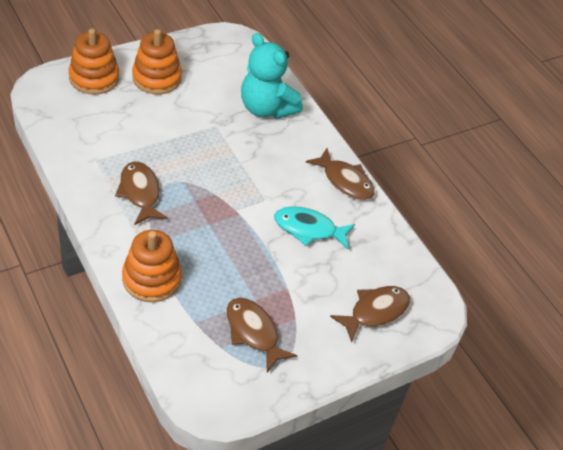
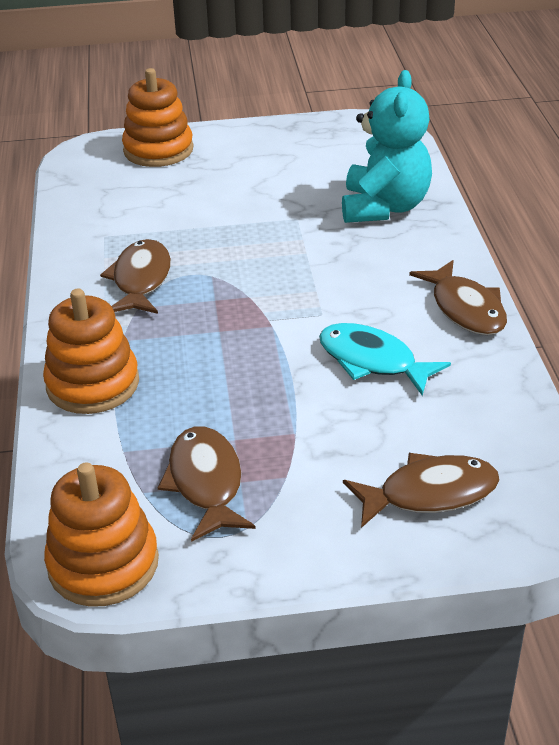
camera: 30 degrees right, 10 degrees down
(156, 78) = (243, 158): orange stacking toy -> orange stacking toy (103, 564)
(266, 108) = (384, 207): turquoise teddy bear -> turquoise teddy bear turned 150 degrees counterclockwise

